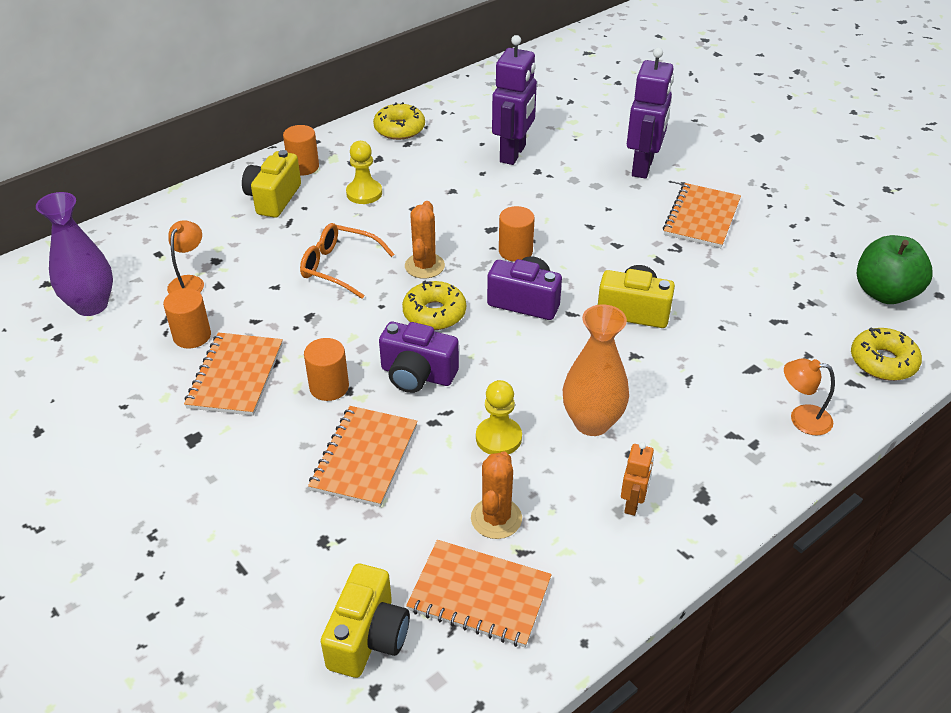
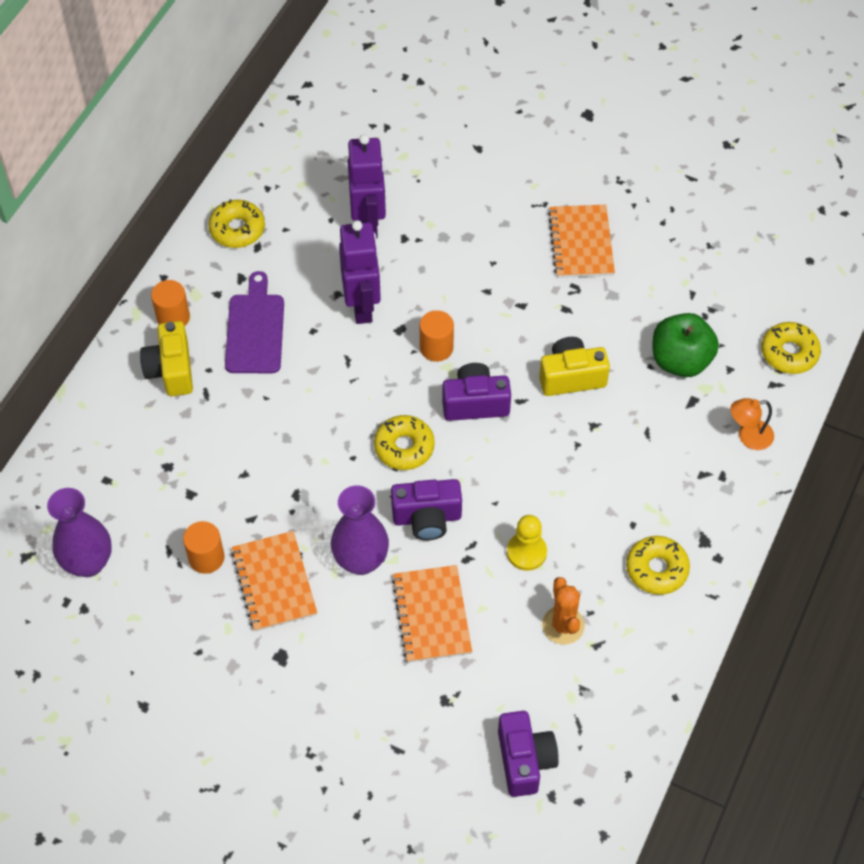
camera: 25 degrees left, 15 degrees up
(189, 282) = (161, 501): orange lamp -> none
(329, 387) = (361, 560): orange cylinder -> purple vase
(339, 267) = (288, 429): orange glasses -> none
(364, 193) = (255, 329): yellow pawn -> purple cutting board
(368, 637) = (525, 760): yellow camera -> purple camera
(424, 266) = (364, 397): orange cactus -> none
(479, 595) = (584, 693): orange notebook -> none
(592, 422) = (591, 507): orange vase -> none
(632, 504) = (656, 569): orange robot -> yellow donut
(643, 167) = (500, 196): purple robot -> purple robot (362, 306)
(885, 293) = (766, 275): green apple -> green apple (680, 360)

